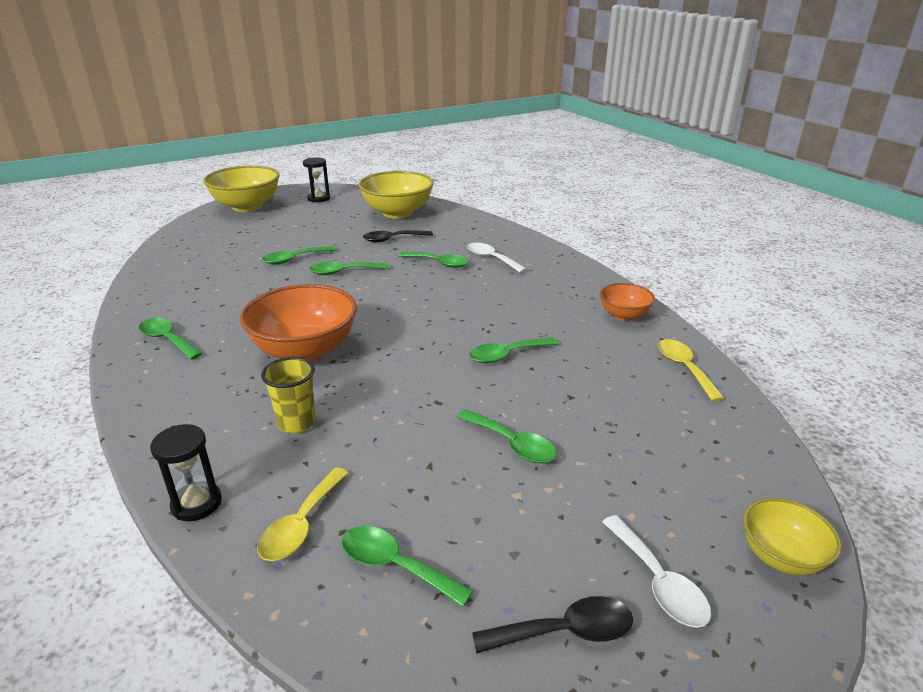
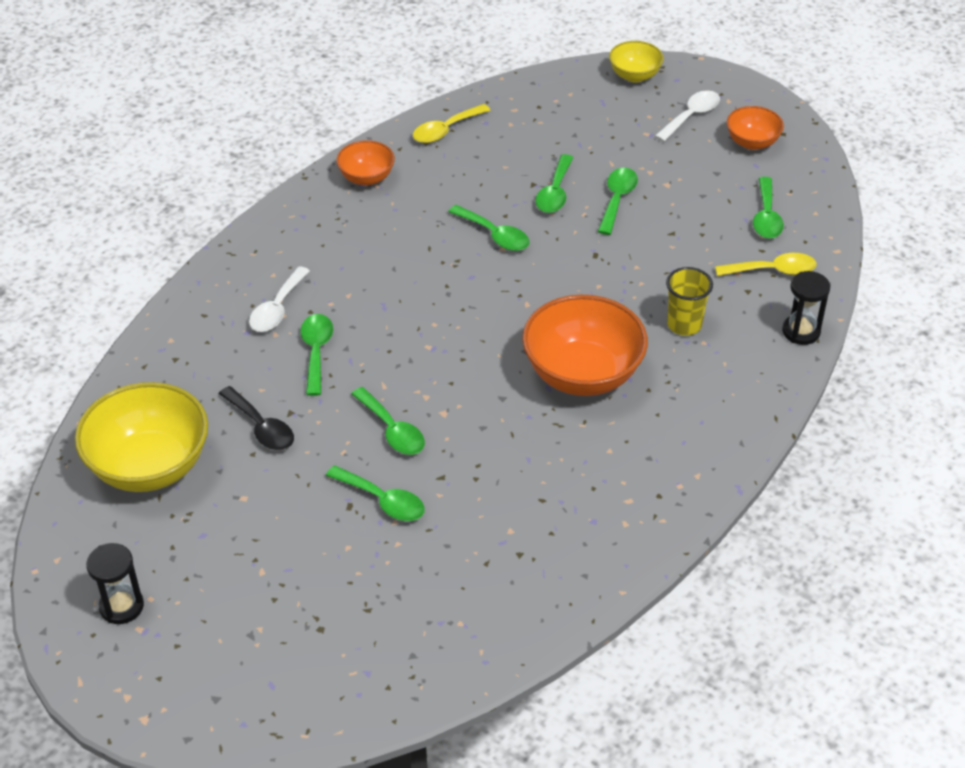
camera: 115 degrees left, 15 degrees up
(167, 340) = (640, 497): green spoon -> green spoon (555, 192)
(247, 206) = (206, 692): yellow bowl -> none
(565, 631) = (752, 142): black spoon -> orange bowl

